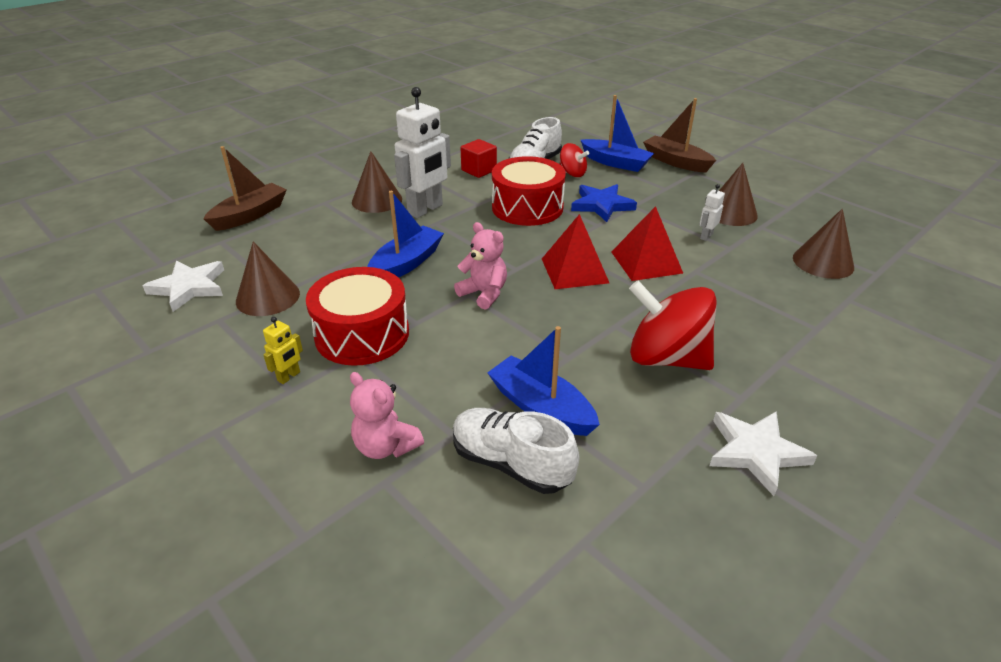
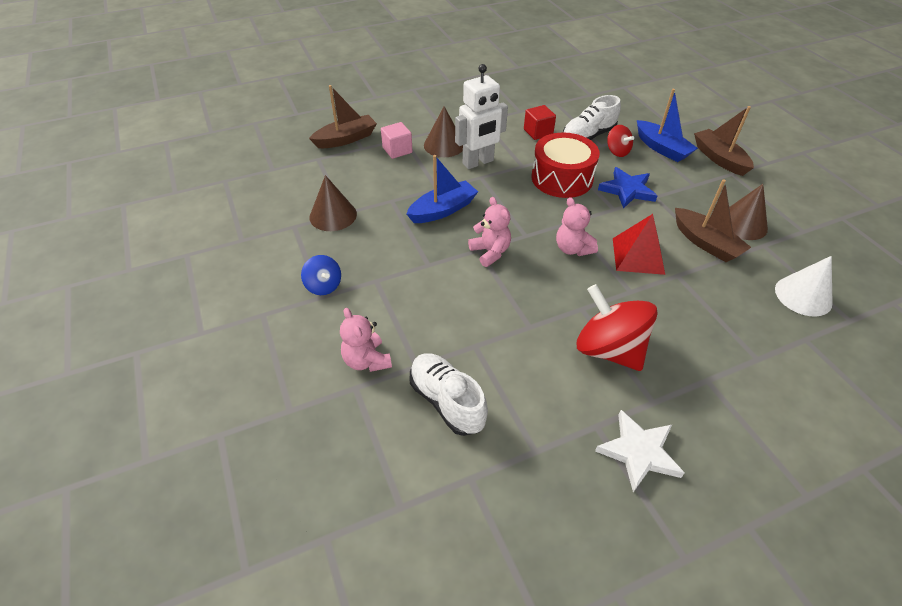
camera: 20 degrees right, 10 degrees up
(189, 287) = (284, 194): white star -> none
(289, 376) = (323, 286): yellow robot -> blue spinning top
(321, 215) = (397, 150): none -> pink cube
(362, 334) = (386, 264): red drum -> none
(541, 407) = (489, 363): blue boat -> none
(574, 270) = (572, 249): red pyramid -> pink teddy bear
(706, 236) = (705, 243): white robot -> brown boat
(823, 262) = (803, 296): brown cone -> white cone

